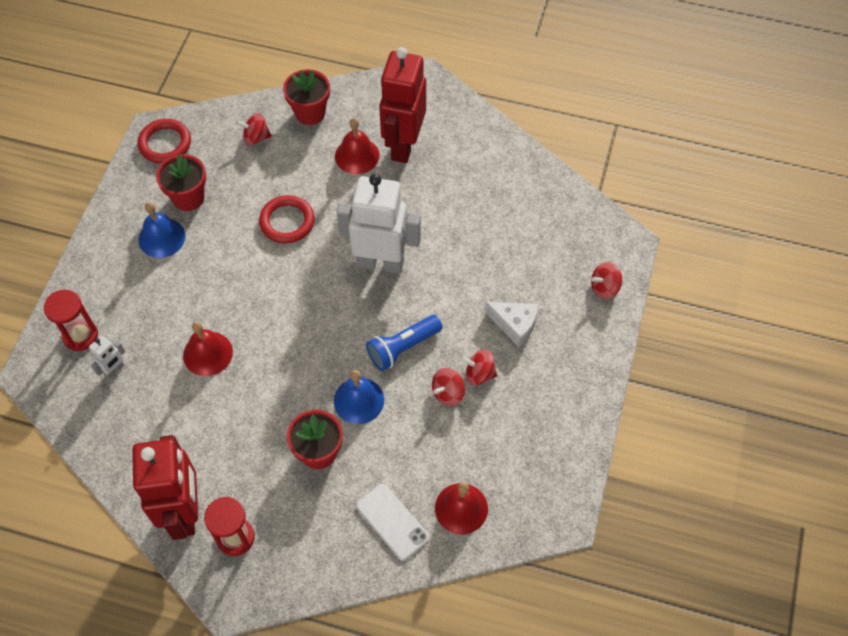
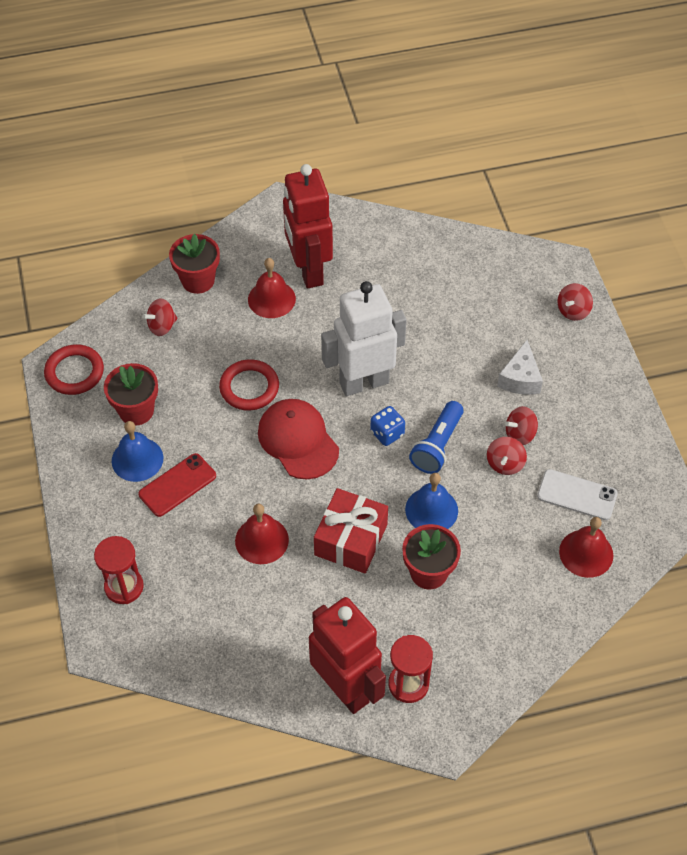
camera: 30 degrees left, 5 degrees down
(114, 370) = (182, 600): white robot -> none
(176, 274) = (177, 485): none -> red phone
(276, 390) = (351, 540): none -> red gift
(294, 285) = (298, 440): none -> red cap
(369, 316) = (387, 433): none -> blue dice
(392, 522) = (536, 596): white phone -> white phone (577, 495)
(515, 325) = (520, 378): white cheese -> white cheese turned 105 degrees clockwise

